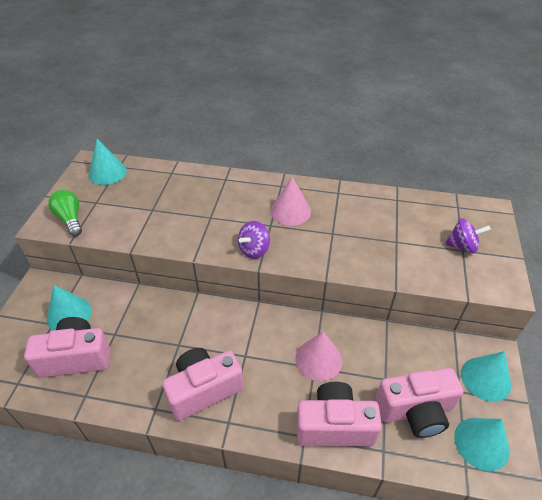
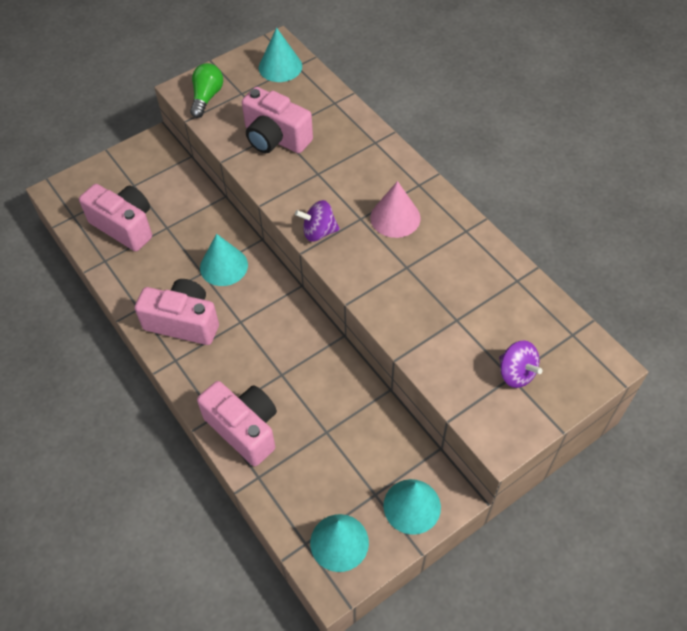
camera: 45 degrees right, 10 degrees up
(69, 314) = (151, 186): turquoise cone -> turquoise cone (223, 266)
(318, 359) = (292, 372): pink cone -> none
(415, 411) = (318, 474): pink camera -> pink camera (275, 138)

